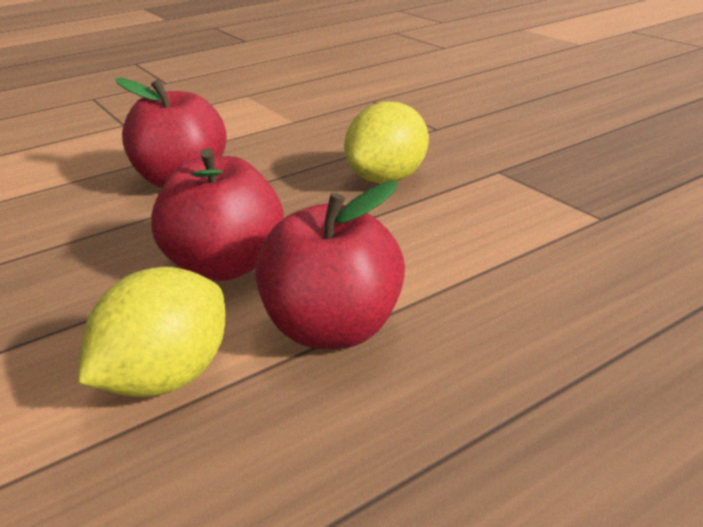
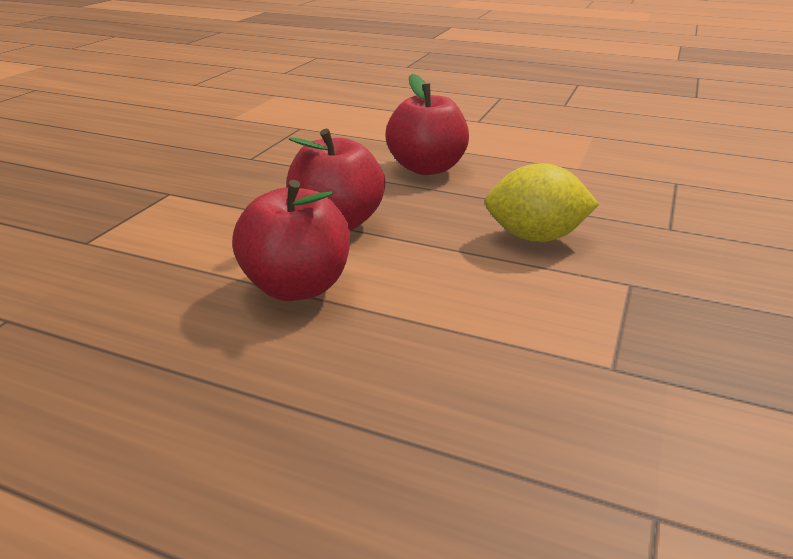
camera: 55 degrees right, 0 degrees up
(167, 378) = (204, 252): yellow lemon -> none

